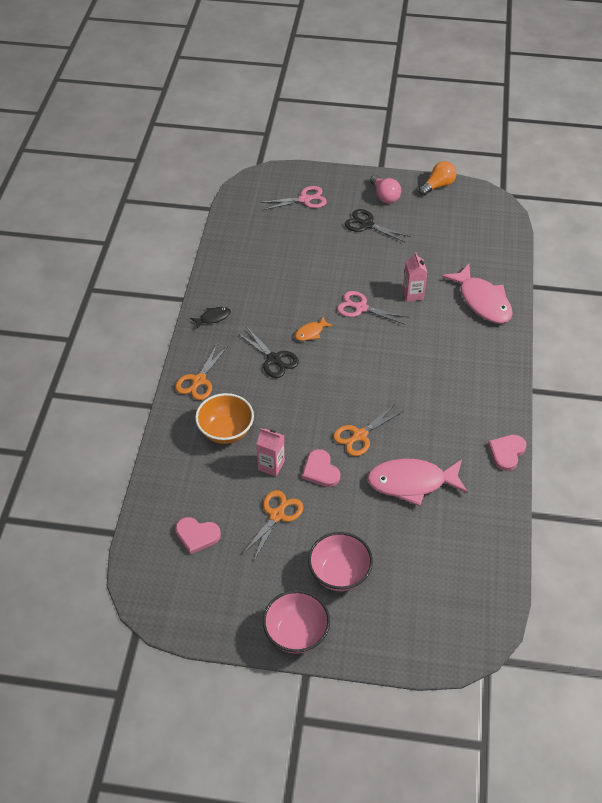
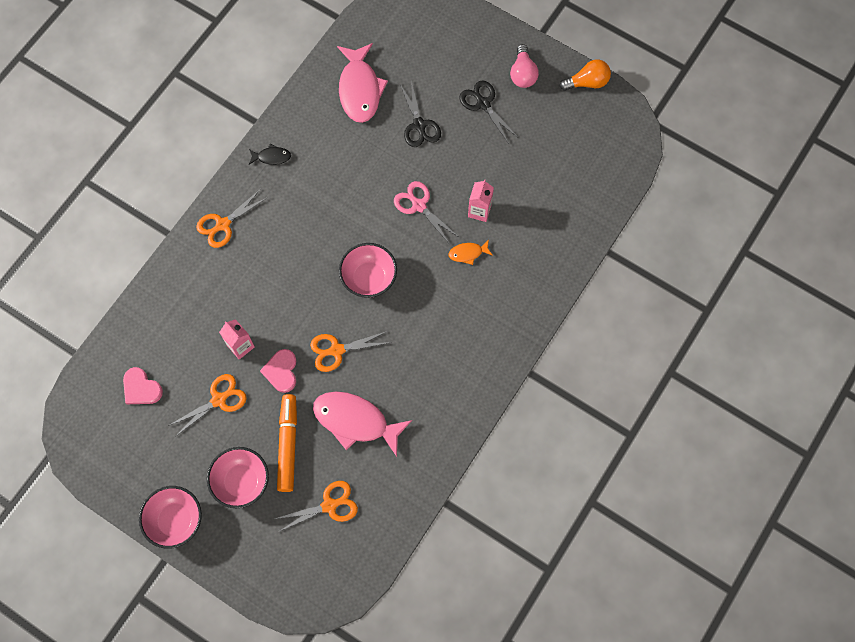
camera: 25 degrees right, 20 degrees up
(226, 431) = (219, 291): orange bowl -> none
(274, 359) = (304, 230): black scissors -> black scissors (419, 125)
(305, 199) = (438, 45): pink scissors -> none
(311, 332) = (355, 214): orange fish -> orange fish (468, 253)
(353, 373) = (369, 278): none -> pink bowl
(363, 525) = (288, 444): none -> orange marker
(433, 558) = (330, 505): none -> orange scissors
(482, 301) = (544, 249): pink fish -> pink fish (360, 89)
(507, 452) = (461, 430): pink heart -> none

